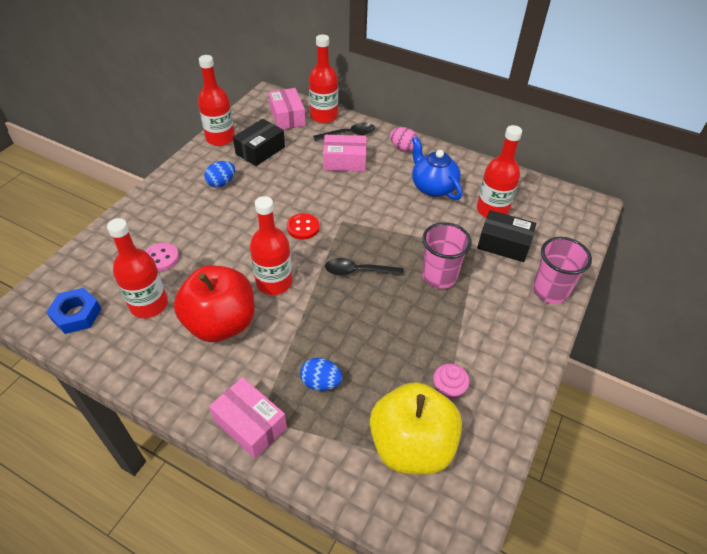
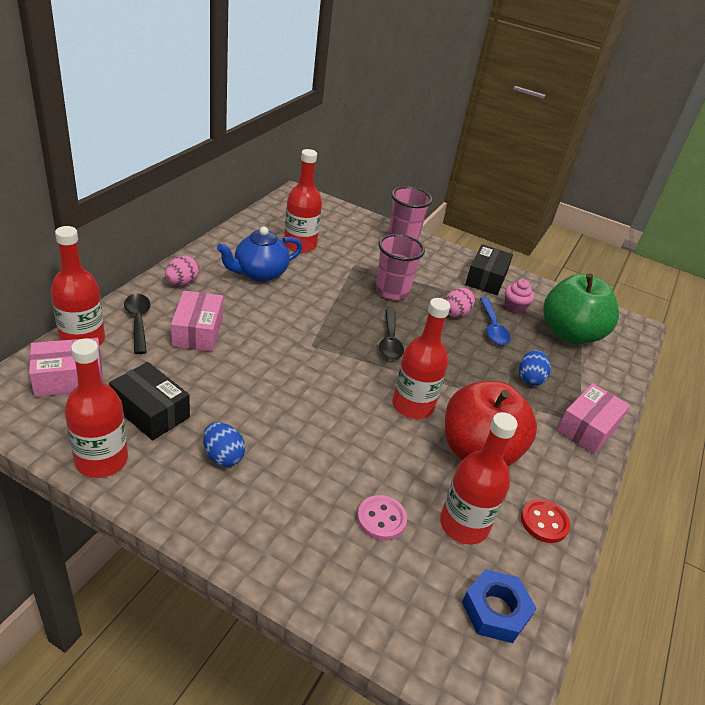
camera: 95 degrees left, 10 degrees down
(303, 227) = (322, 377): red button -> red button (544, 522)
(402, 360) = (493, 327): none -> blue spoon
(411, 445) = (570, 334): yellow apple -> green apple
(418, 328) = (456, 313): none -> pink egg
(504, 244) = (347, 248): black box -> black box (486, 279)

